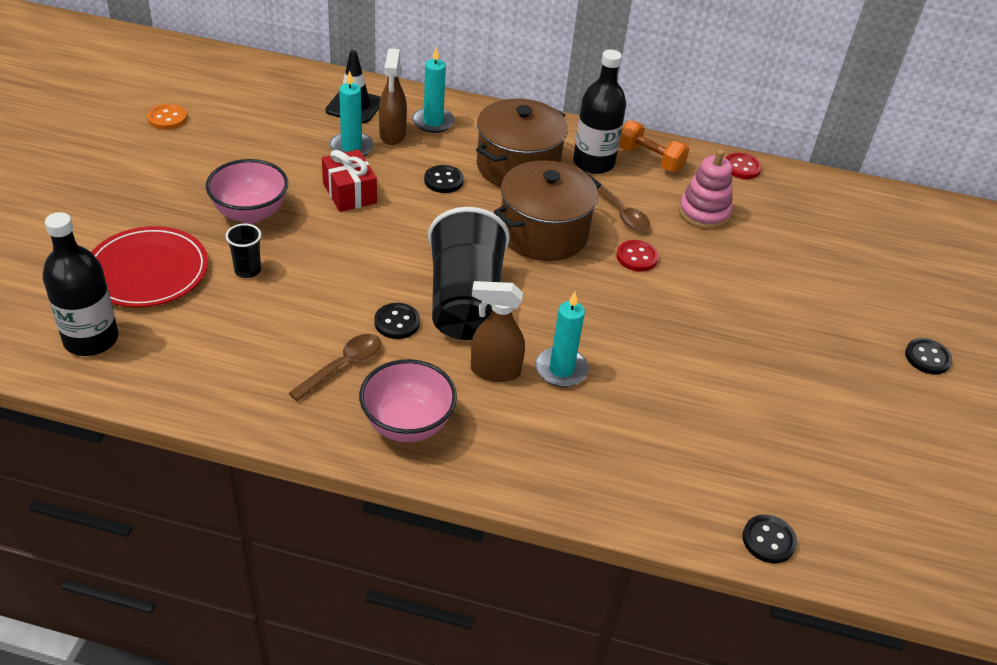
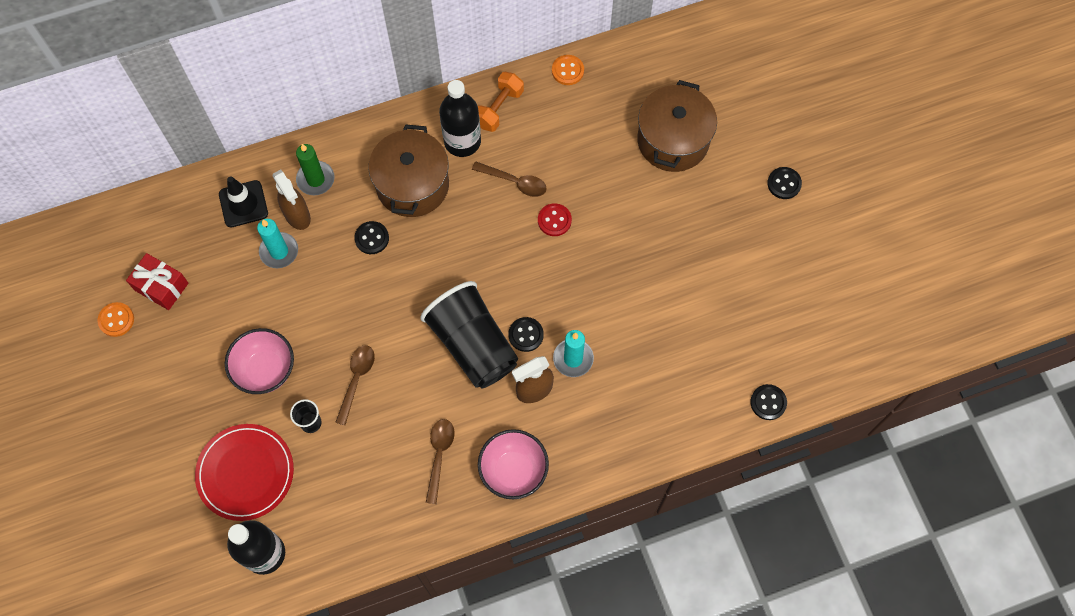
camera: 30 degrees left, 25 degrees up
(324, 264) = (356, 380): none -> brown spoon
(349, 193) = (317, 300): red gift -> red gift (161, 286)
(397, 322) = (444, 395): black button -> black button (526, 335)
(433, 122) = (315, 179): turquoise candle -> green candle
(543, 233) = (478, 242): brown pot -> brown pot (673, 140)
(650, 159) = (499, 108): orange dumbbell -> orange dumbbell turned 60 degrees counterclockwise
(704, 213) = (571, 141): pink stacking toy -> none
(741, 167) = (567, 71): red button -> orange button

